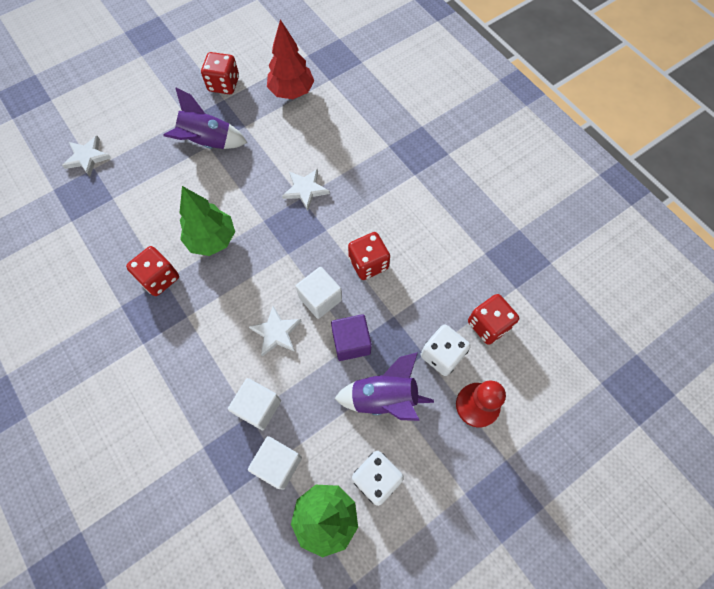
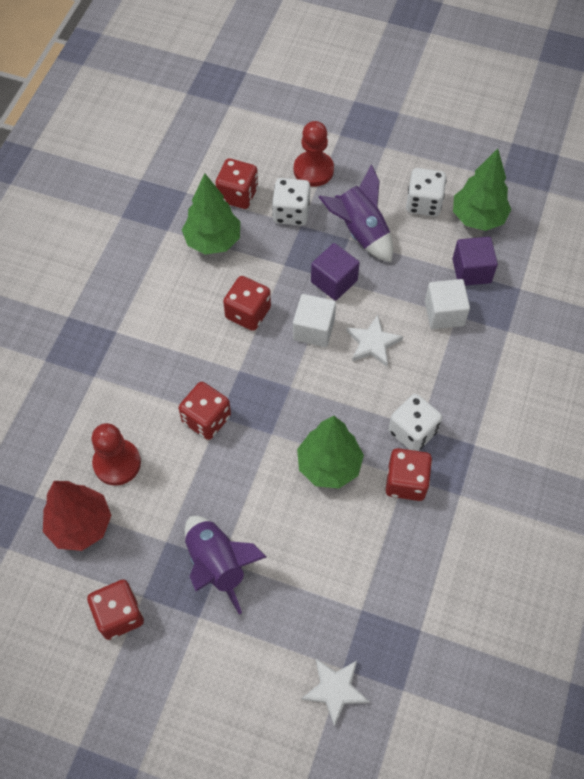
camera: 125 degrees left, 5 degrees down
(188, 309) = (412, 431): none -> white dice
(278, 464) = (471, 271): white cube -> purple cube
(305, 189) = (206, 419): white star -> red dice
(316, 127) = (117, 463): none -> red pawn
(452, 278) = (213, 241): none -> green tree

